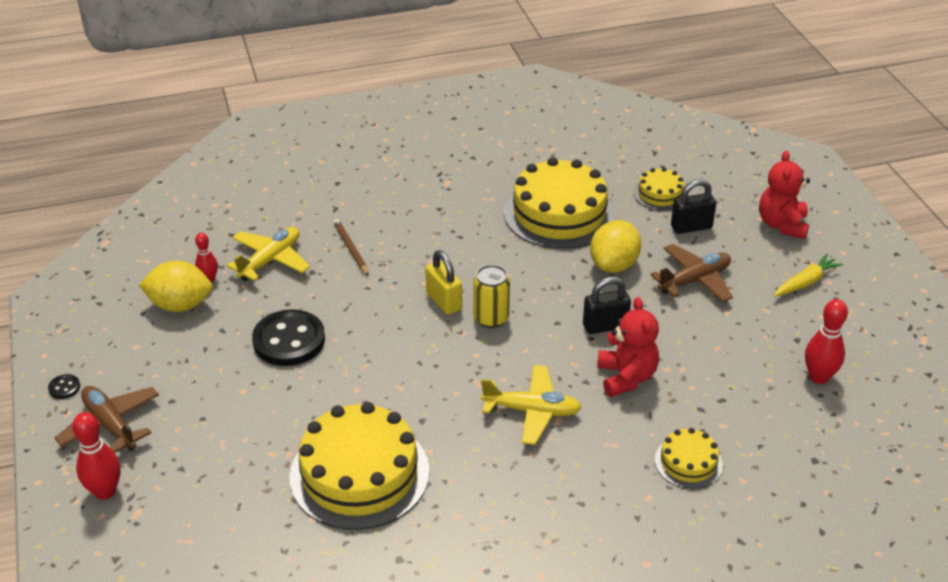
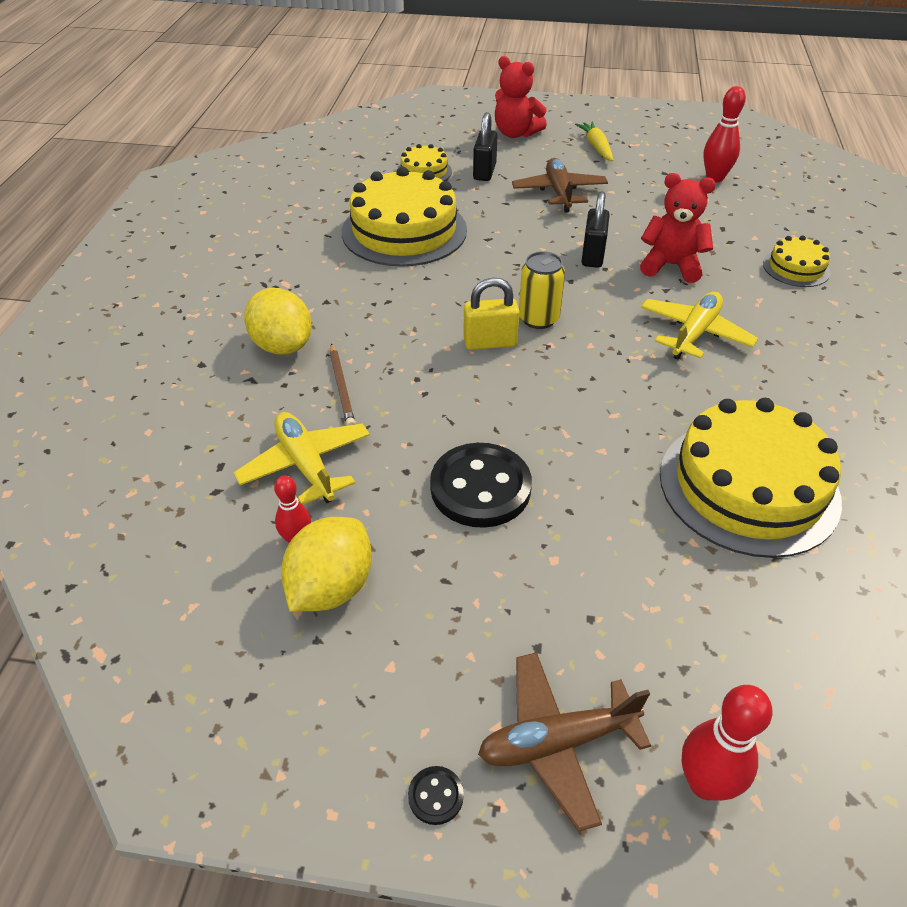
camera: 65 degrees left, 5 degrees up
(350, 249) = (342, 387): brown pencil -> brown pencil turned 105 degrees counterclockwise
(614, 265) = (507, 225): yellow lemon -> yellow lemon (282, 346)

